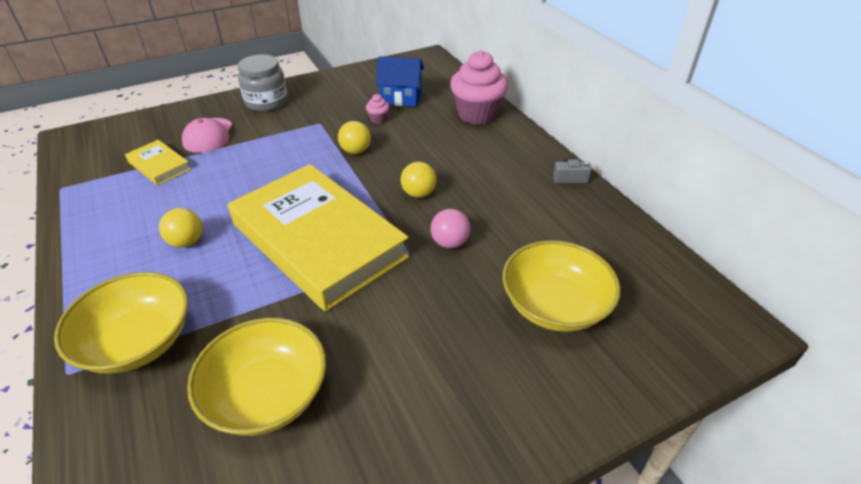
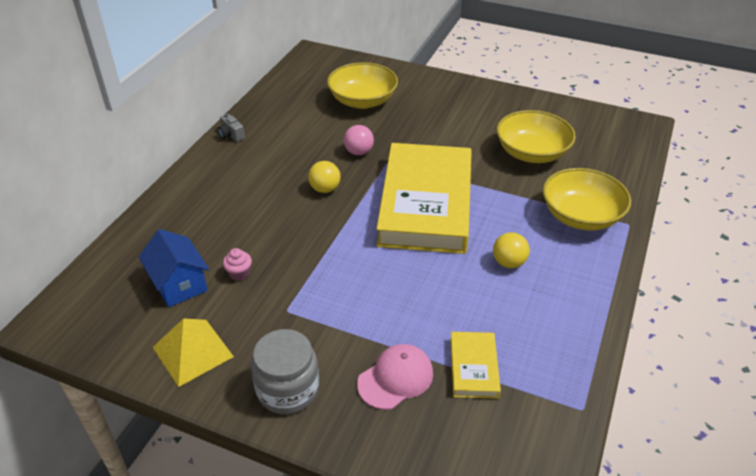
camera: 130 degrees left, 0 degrees up
(340, 86) = (192, 351): none -> yellow pyramid
(355, 151) = (307, 254): yellow ball -> none
(477, 114) = (171, 217): pink cupcake -> none

